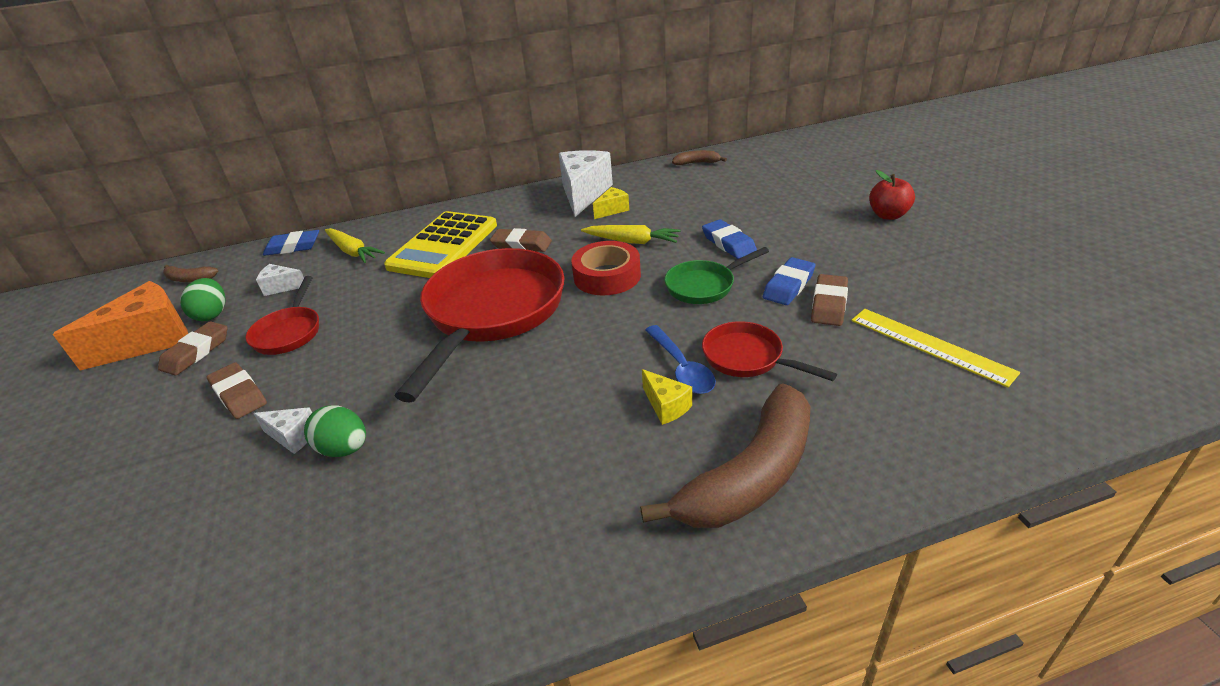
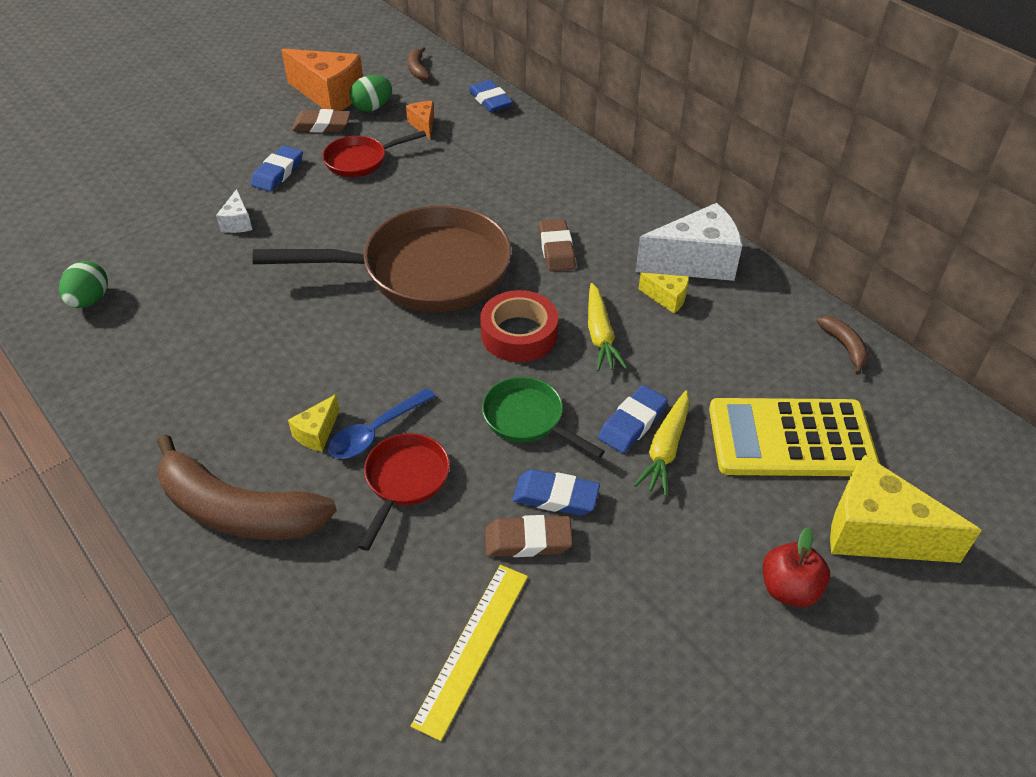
camera: 65 degrees right, 10 degrees up
(239, 394) = (278, 172): brown eraser -> blue eraser
(281, 287) = (423, 125): white cheese -> orange cheese
(344, 449) = (229, 254): green egg -> green egg (89, 300)
(352, 251) = (496, 140): yellow carrot -> yellow carrot (665, 449)
(443, 246) = (531, 194): yellow calculator -> yellow calculator (790, 439)
(492, 313) = (424, 271): red pan -> brown pan
(849, 182) = (876, 532): none -> yellow cheese

